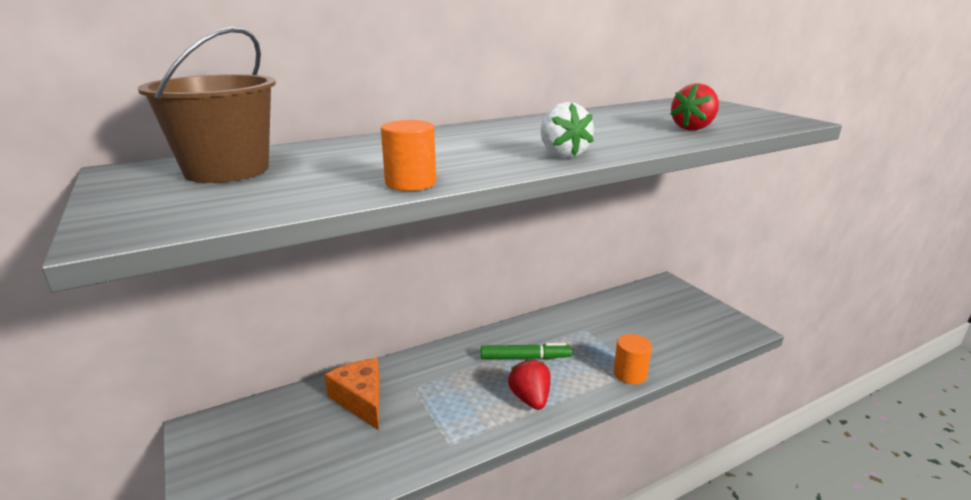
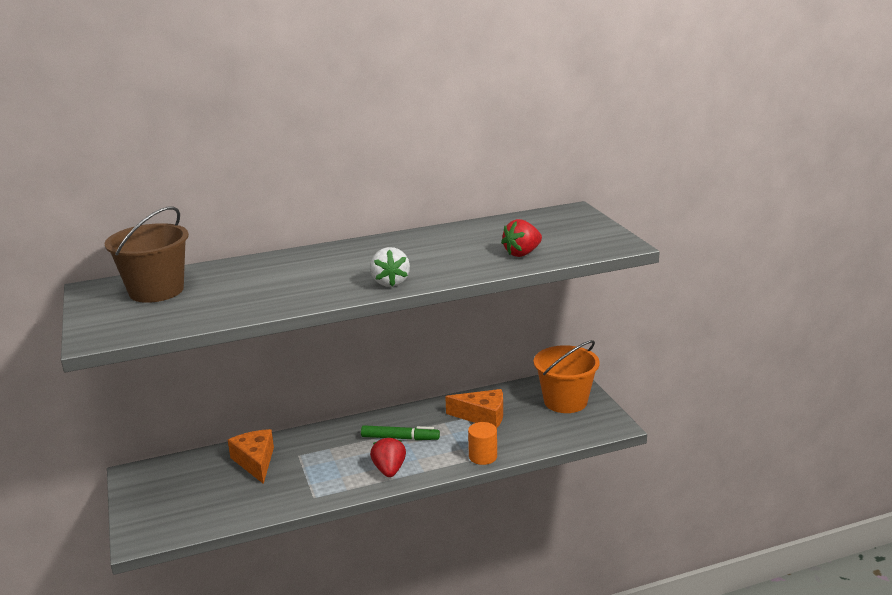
camera: 10 degrees right, 0 degrees up
(410, 183) = (269, 307): orange cylinder -> none
(603, 327) = (482, 416): none -> orange cheese
(678, 306) = (565, 401): none -> orange bucket

